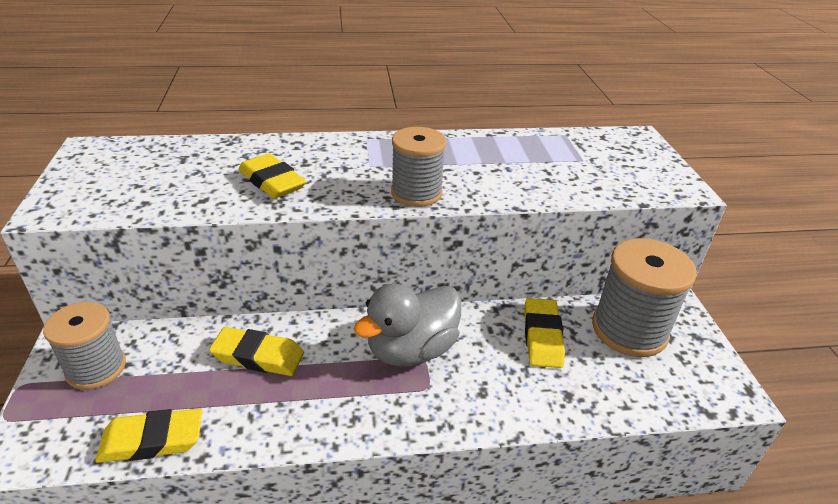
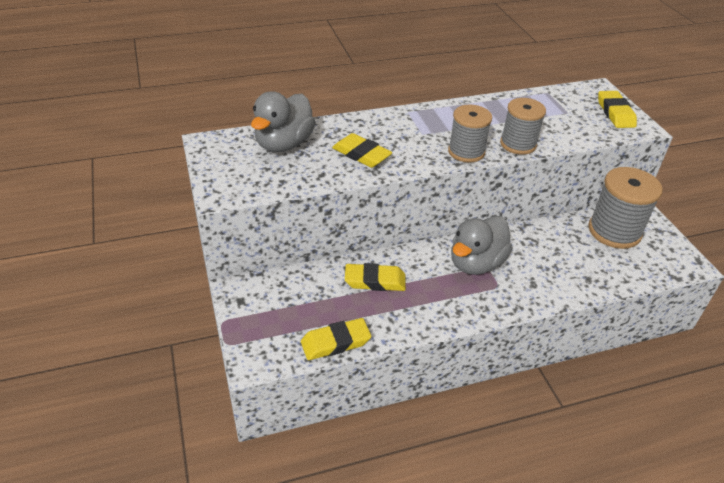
camera: 10 degrees left, 5 degrees up
(96, 368) = (268, 303): grey spool -> grey spool (518, 144)
(181, 159) = (284, 144): none -> grey duck
(542, 336) = (559, 243): yellow eraser -> yellow eraser (615, 113)

